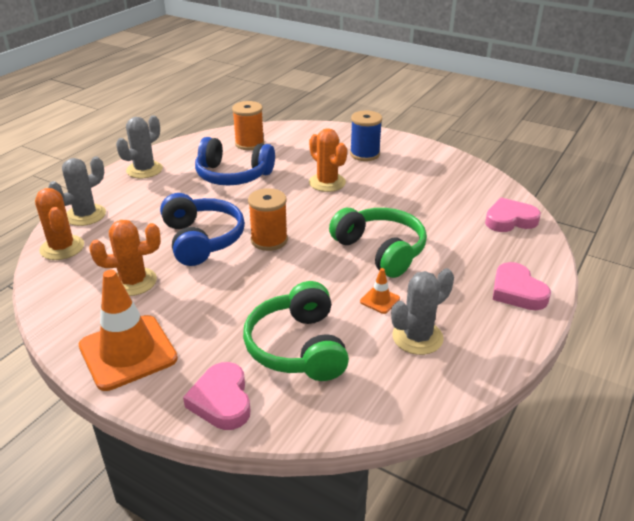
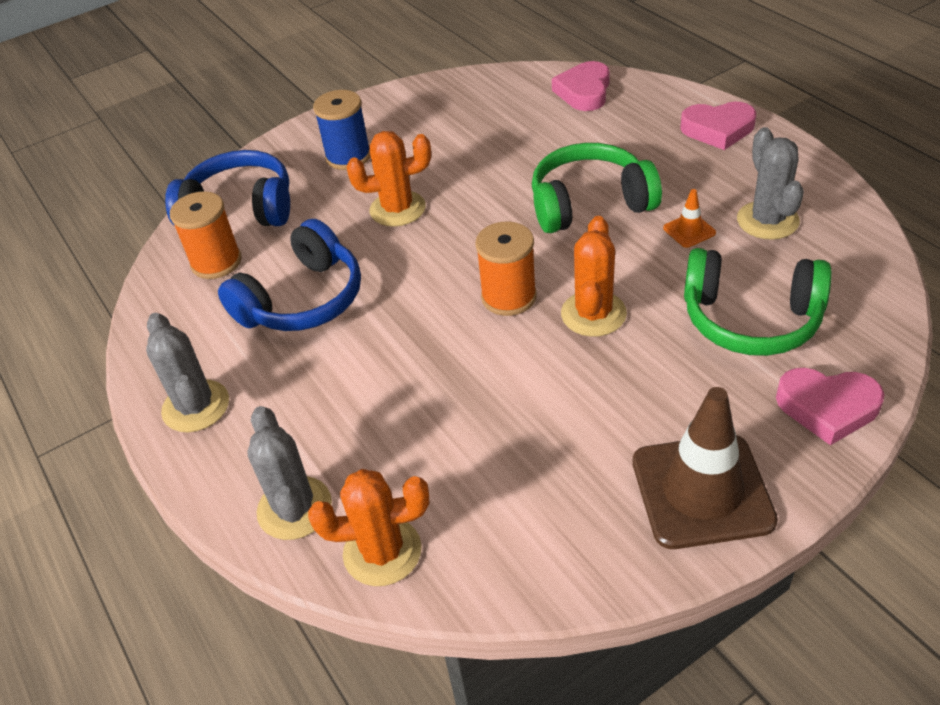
camera: 60 degrees left, 10 degrees up
(128, 352) = (702, 491): orange traffic cone -> brown traffic cone
(133, 282) = (534, 464): orange cactus -> orange cactus (593, 314)
(202, 240) = (465, 367): blue headphones -> blue headphones (240, 208)

